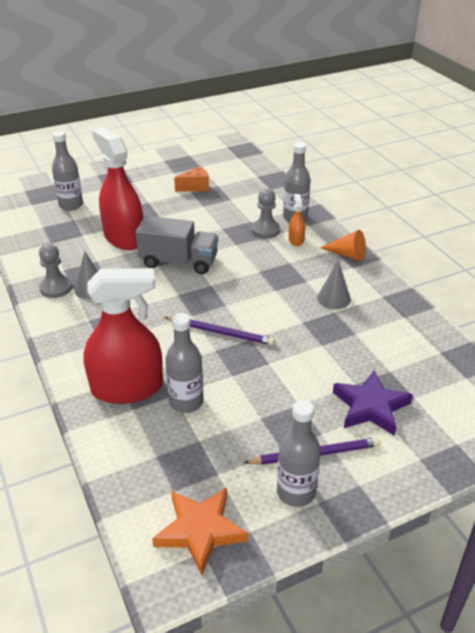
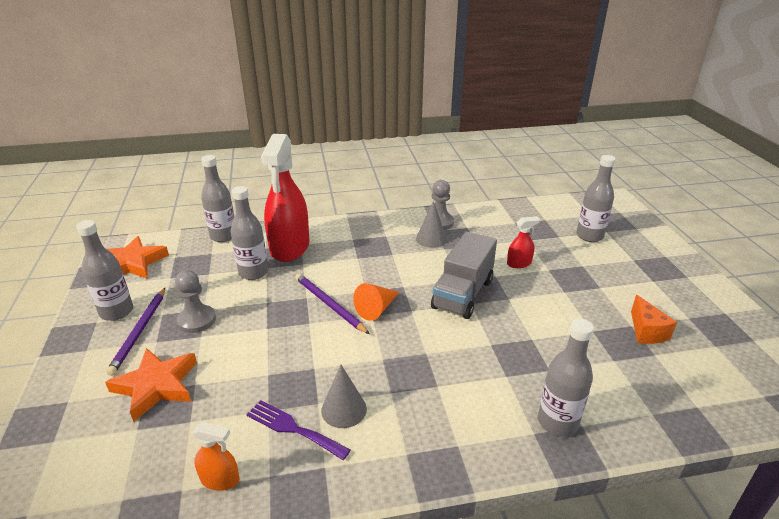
camera: 105 degrees right, 5 degrees down
(113, 460) = (223, 236): none -> grey bottle
(124, 237) = (519, 263): red spray bottle -> red spray bottle, size x0.43
(220, 332) = (329, 304): purple pencil -> purple pencil turned 105 degrees clockwise
(265, 230) = (522, 379): grey pawn -> grey pawn (197, 320)
(296, 240) = (492, 407): orange spray bottle -> orange spray bottle (220, 479)
(347, 254) = (440, 458): orange cone -> orange cone (377, 309)
(363, 317) = (293, 428): none -> purple fork
(370, 407) = (156, 386): purple star -> orange star

